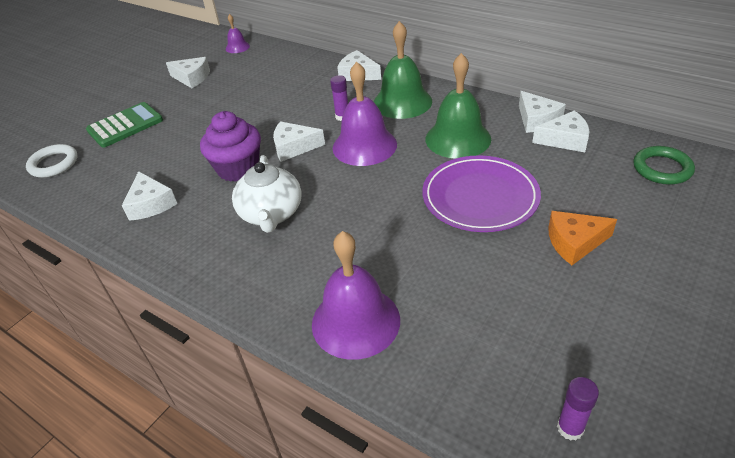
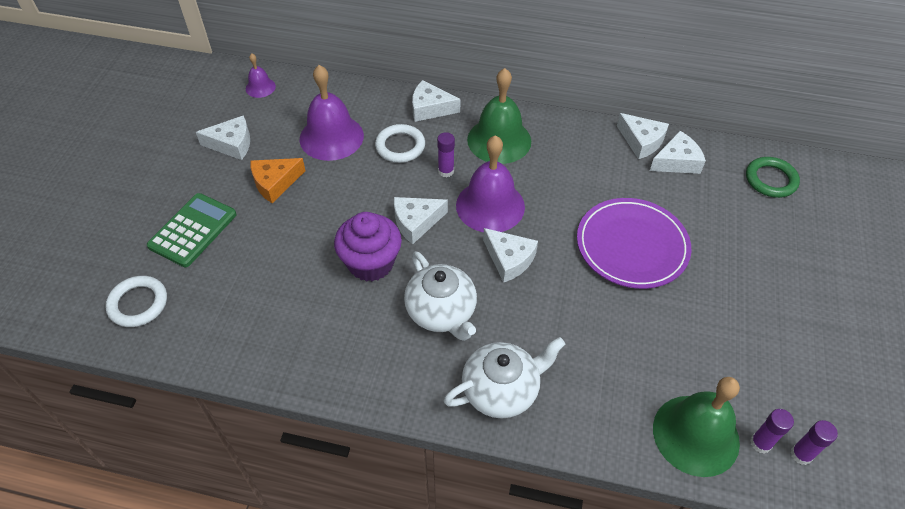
camera: 25 degrees left, 10 degrees up
(150, 204) = (300, 330): white cheese -> white cheese (509, 259)
(283, 285) = (501, 390): none -> white teapot
(316, 95) = (400, 146): none -> white ring
(355, 321) = (589, 409): purple bell -> purple bell (331, 137)
(458, 138) = (578, 179): green bell -> green bell (696, 435)
(525, 403) = (760, 443): none -> purple glue stick
(574, 242) = (733, 277): orange cheese -> orange cheese (275, 183)

